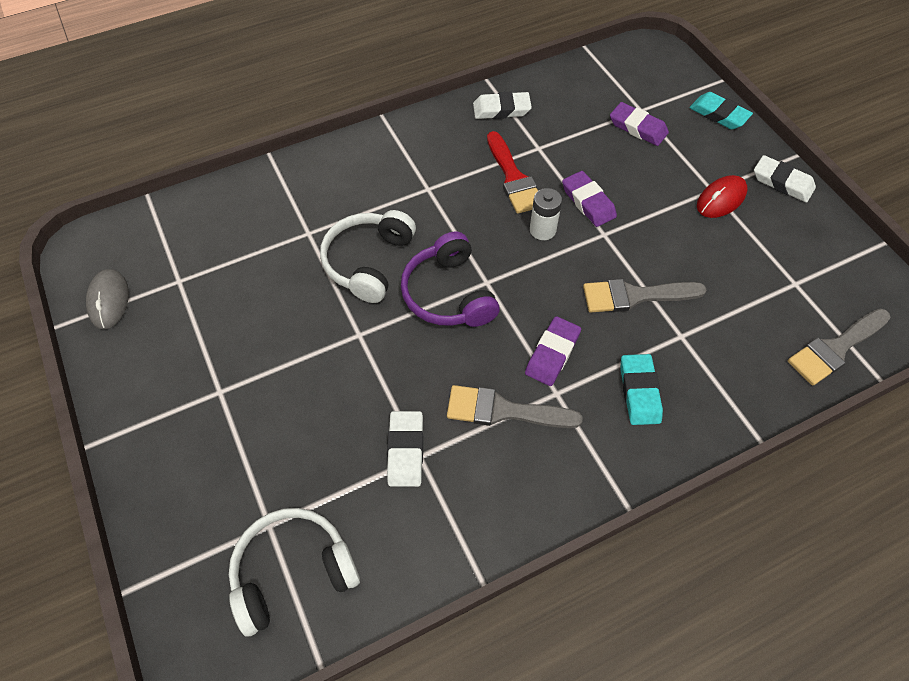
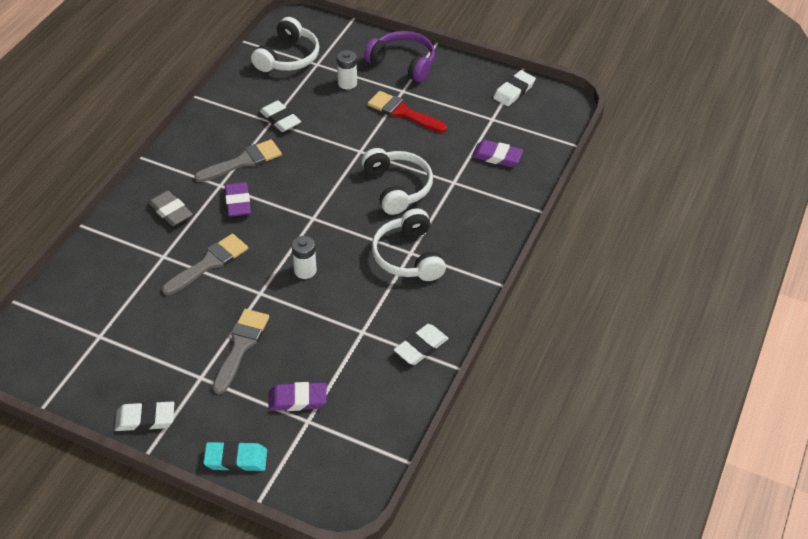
camera: 140 degrees right, 10 degrees down
(109, 300) = (514, 91): grey mouse -> white eraser
(267, 455) = (347, 83): none -> white battery
(433, 186) = (408, 256): none -> white headphones
(448, 294) = (330, 198): purple headphones -> purple headphones (403, 63)
(513, 178) = (359, 295): red brush -> red brush (403, 112)
(588, 202) = (289, 309): purple eraser -> purple eraser (497, 156)
(639, 392) = (171, 211): turquoise eraser -> grey eraser
(721, 199) = (189, 372): red mouse -> none
(835, 348) = (53, 305): grey brush -> grey brush (241, 346)

